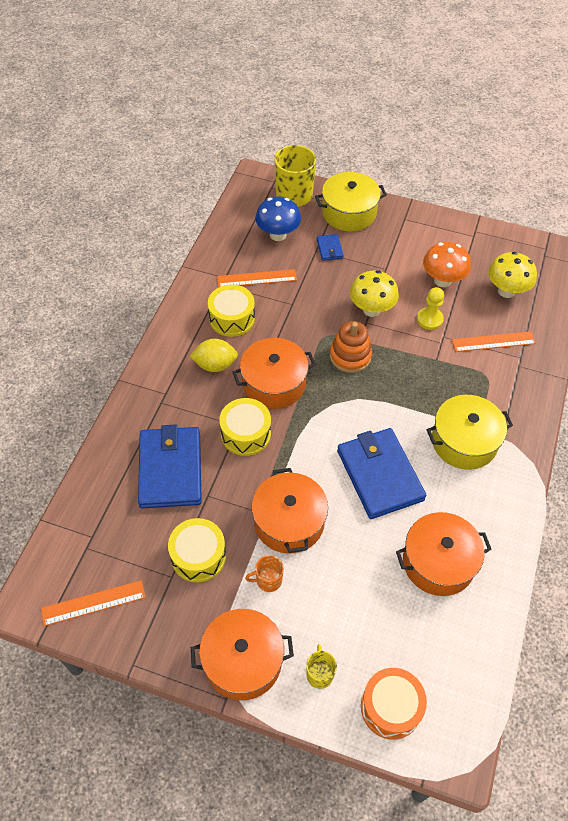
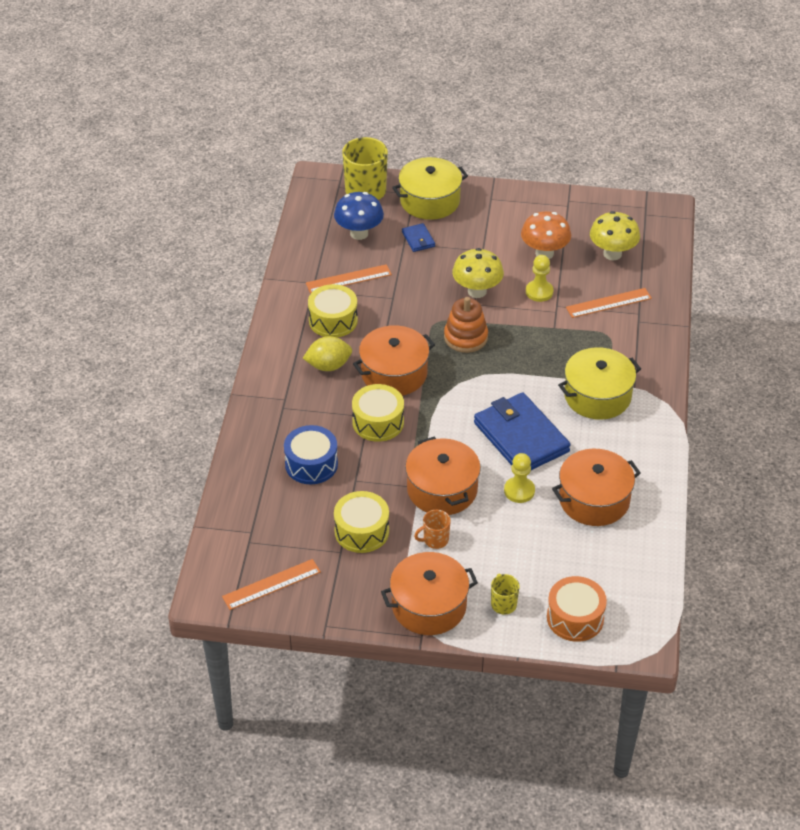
camera: 10 degrees left, 10 degrees down
(170, 469) = (311, 464): blue wallet -> blue drum
(365, 537) = (519, 491): none -> yellow pawn

